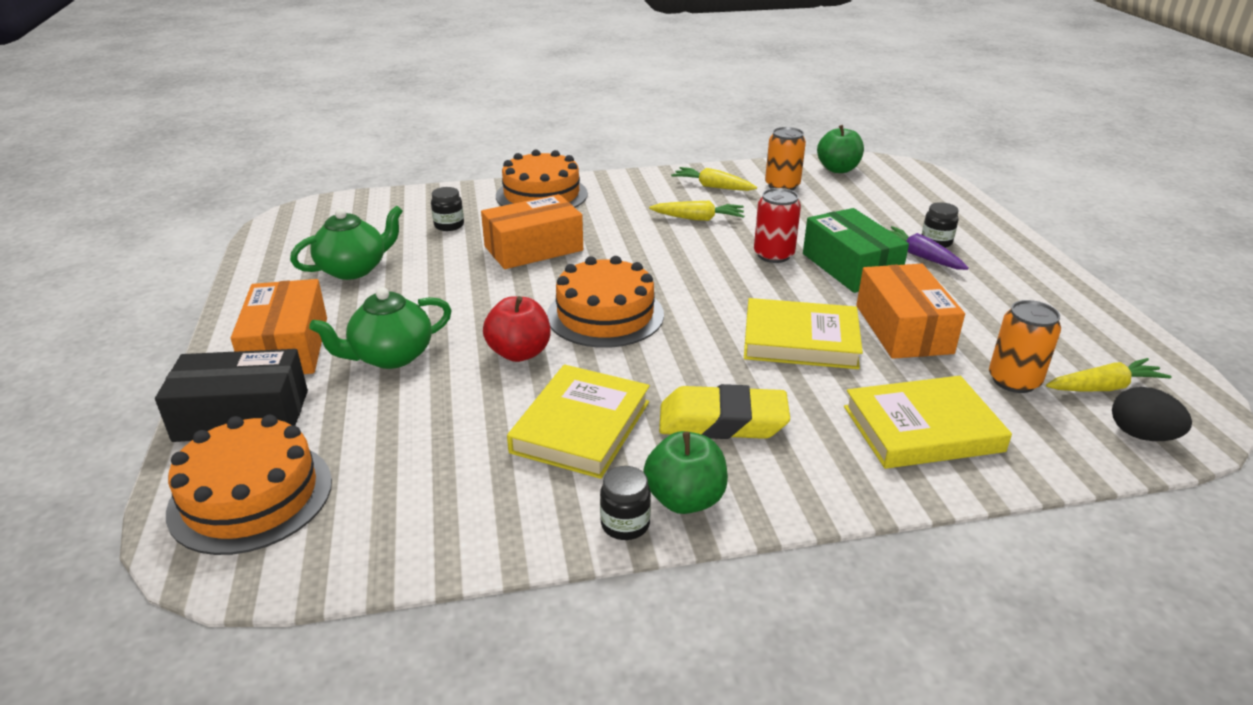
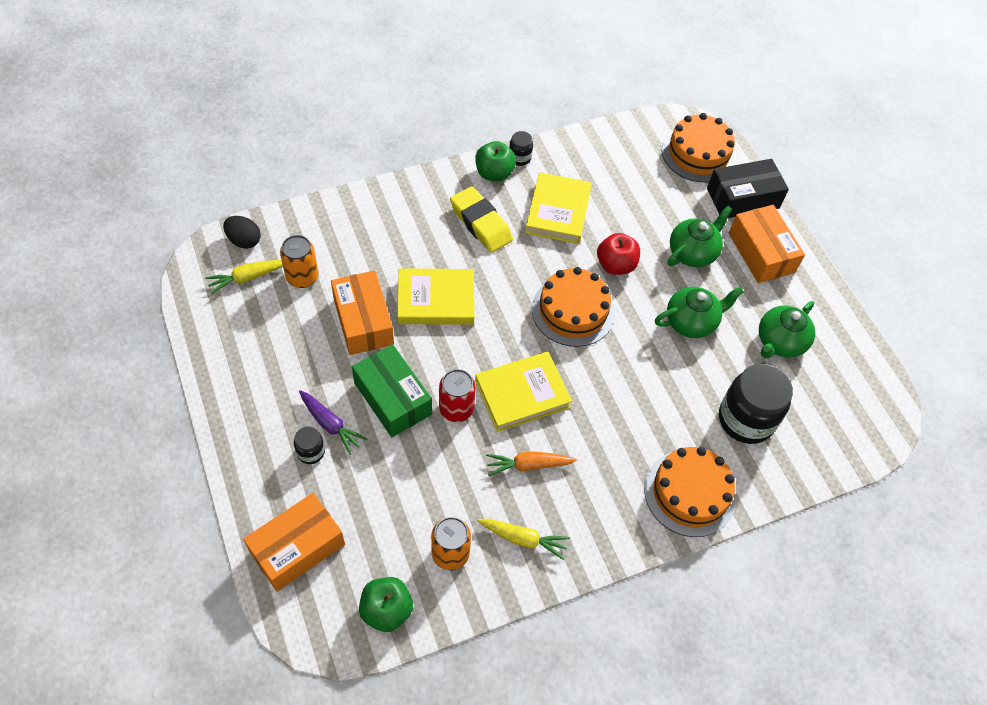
camera: 165 degrees right, 25 degrees up
(449, 225) = (745, 419): black jar -> black jar, size x2.15
(450, 293) = (691, 322): none -> green teapot
(533, 248) = (657, 391): orange box -> orange box (297, 548)
(698, 219) = (528, 465): yellow carrot -> orange carrot
(722, 422) = (481, 223): yellow eraser -> yellow eraser turned 60 degrees clockwise
(922, 429) = (368, 231): yellow book -> yellow book (522, 394)

